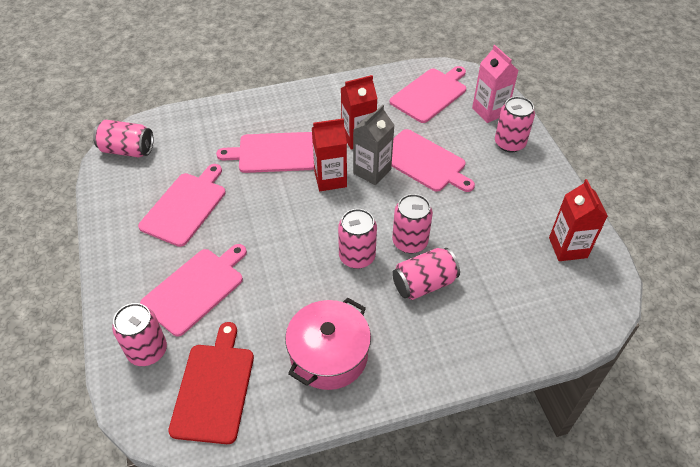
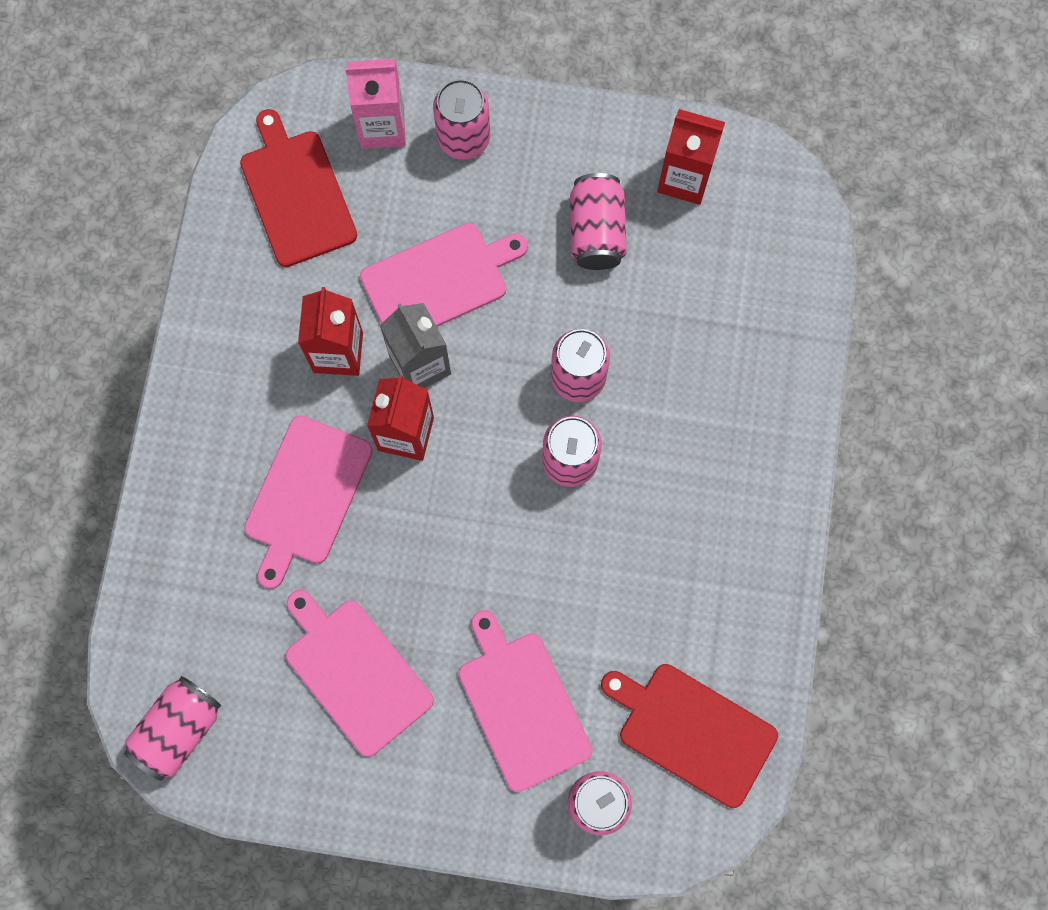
camera: 65 degrees left, 25 degrees up
(329, 355) = (708, 567): pink pot -> none
(424, 284) = (655, 395): pink can -> pink can (596, 232)
(430, 94) = (296, 193): pink cutting board -> red cutting board

